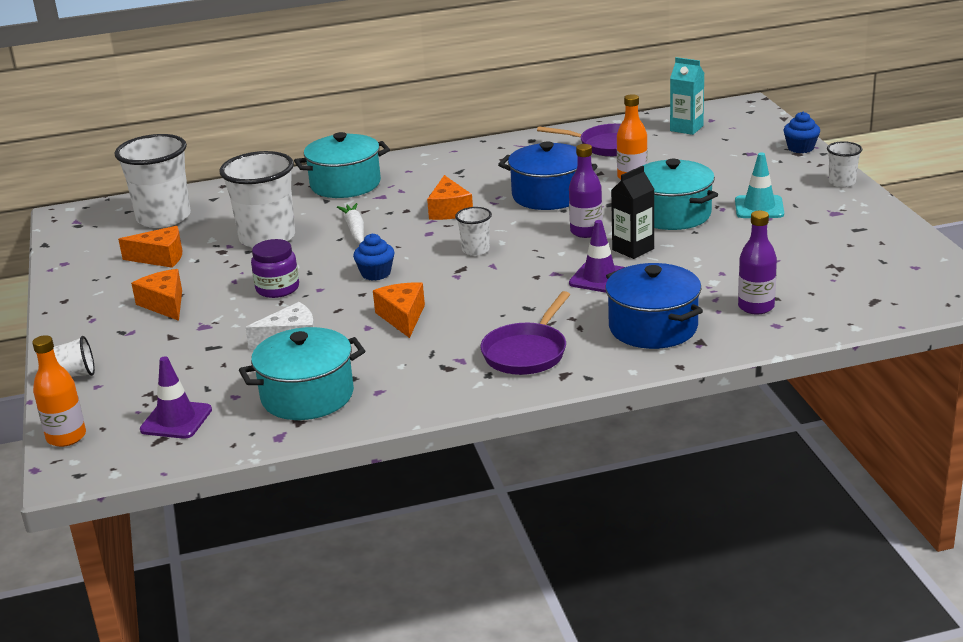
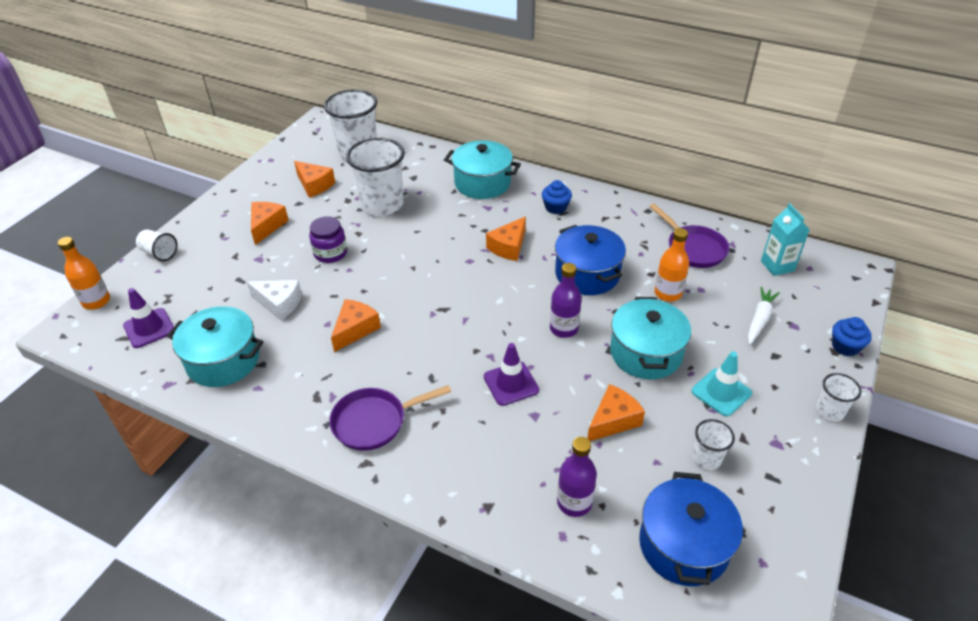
camera: 40 degrees right, 15 degrees up
(355, 230) = (434, 229): white carrot -> white carrot (759, 319)
(376, 273) = (393, 277): blue cupcake -> blue cupcake (555, 207)
(476, 250) = (474, 297): white cup -> white cup (706, 458)
(633, 249) = (570, 370): black carton -> none
(653, 327) = (477, 464): blue pot -> blue pot (683, 545)
(710, 257) = (613, 420): none -> orange cheese

